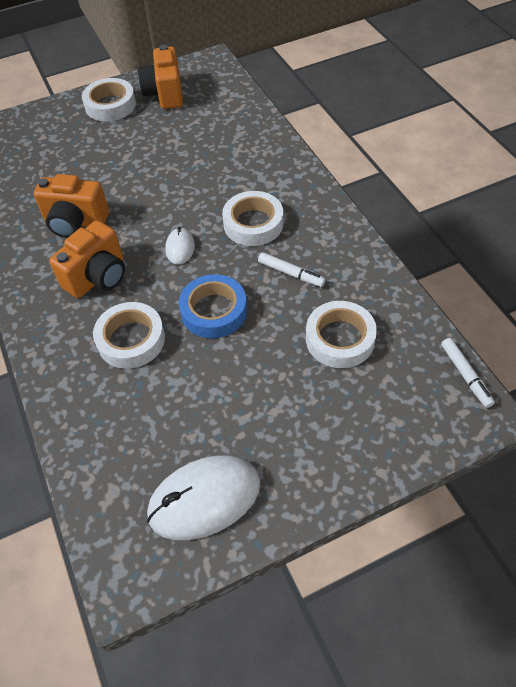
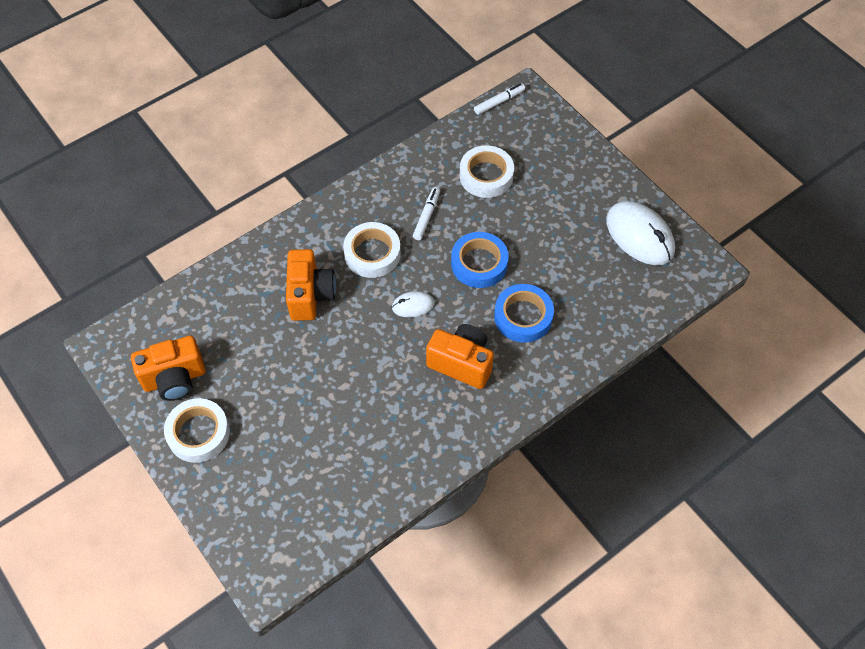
camera: 105 degrees left, 5 degrees up
(75, 222) = (396, 406): orange camera -> orange camera (310, 295)
(131, 340) = (523, 316): white tape -> blue tape

